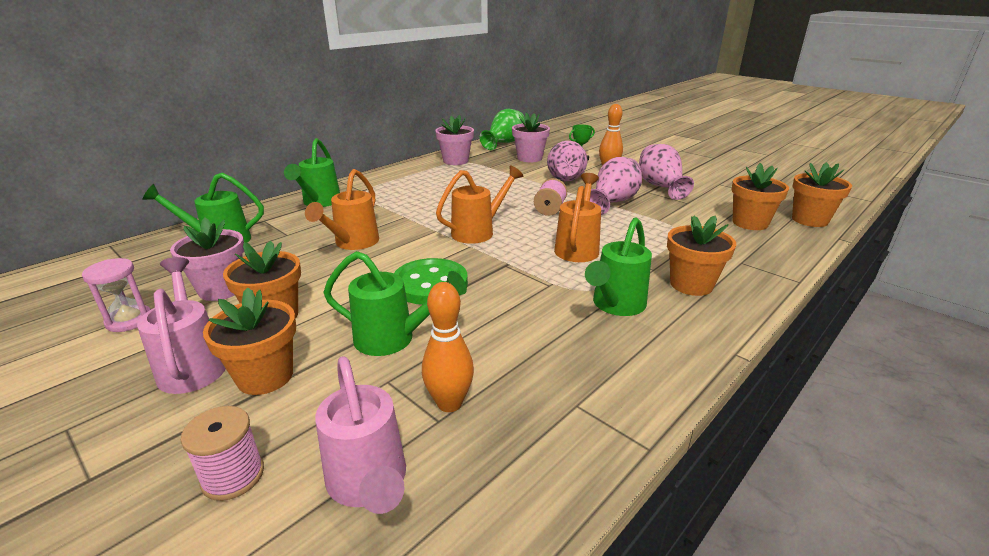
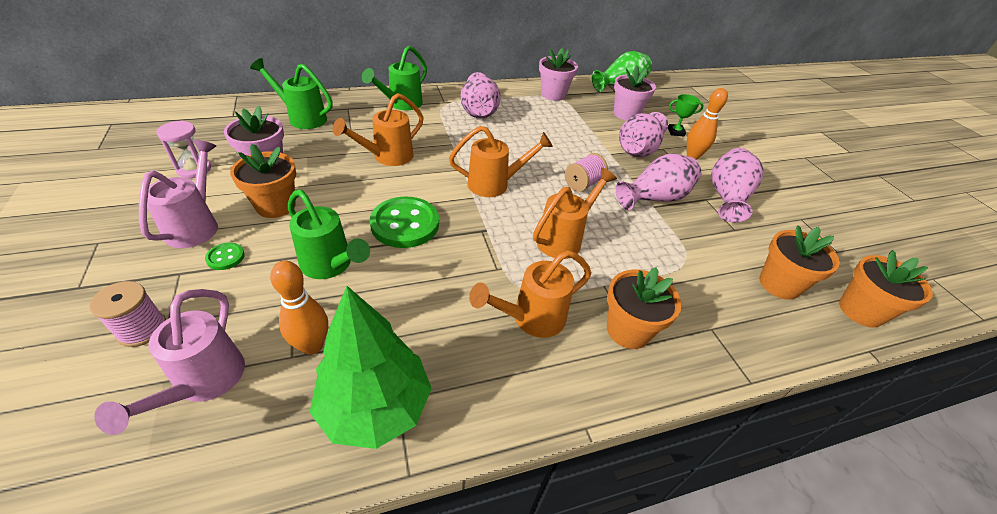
camera: 25 degrees right, 15 degrees up
(265, 376) = (225, 257): orange flower pot -> green button
(403, 188) = (479, 111): none -> pink vase
(563, 418) = (375, 407): none -> green tree
(615, 305) = (531, 319): green watering can -> orange watering can

